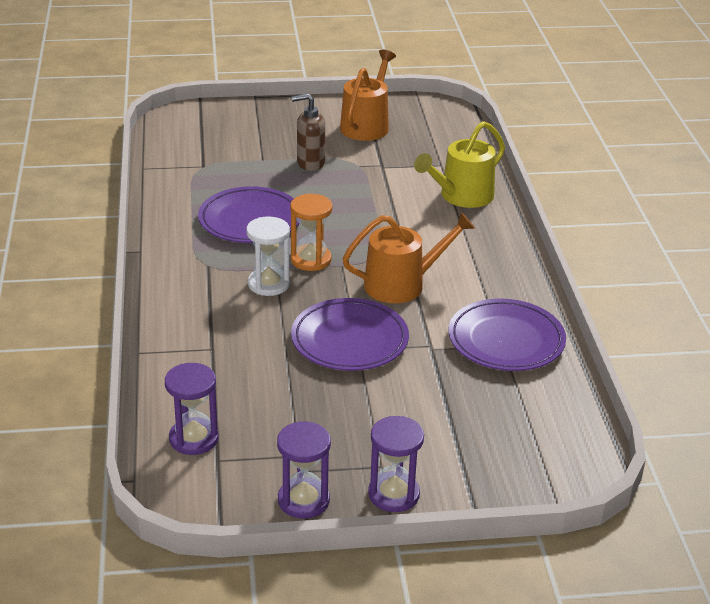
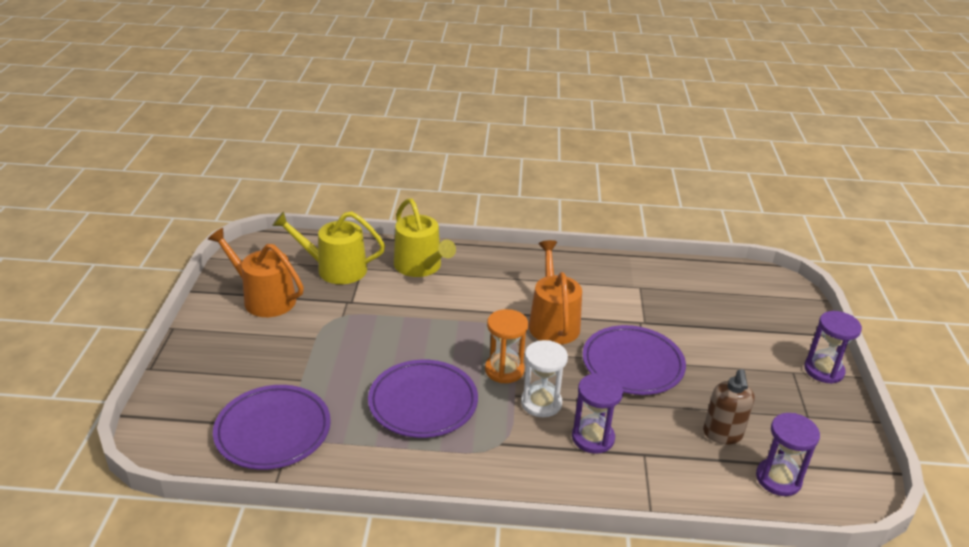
camera: 80 degrees left, 0 degrees up
(303, 500) = (842, 419): purple hourglass -> purple hourglass (593, 438)
(310, 163) = (324, 346): brown soap dispenser -> brown soap dispenser (722, 434)
(431, 151) = (335, 269): none -> yellow watering can
(506, 340) = (634, 284): purple plate -> purple plate (273, 431)

